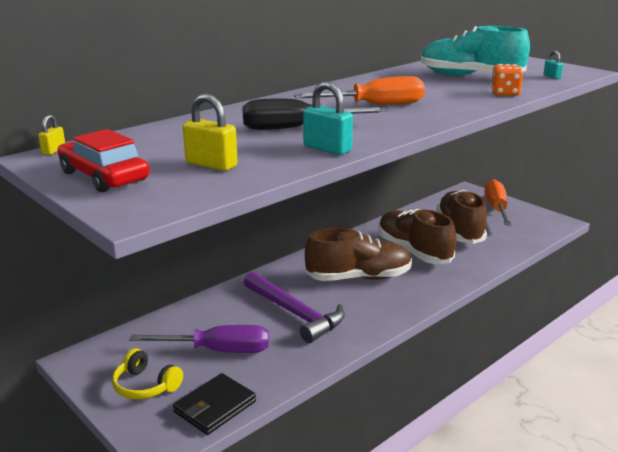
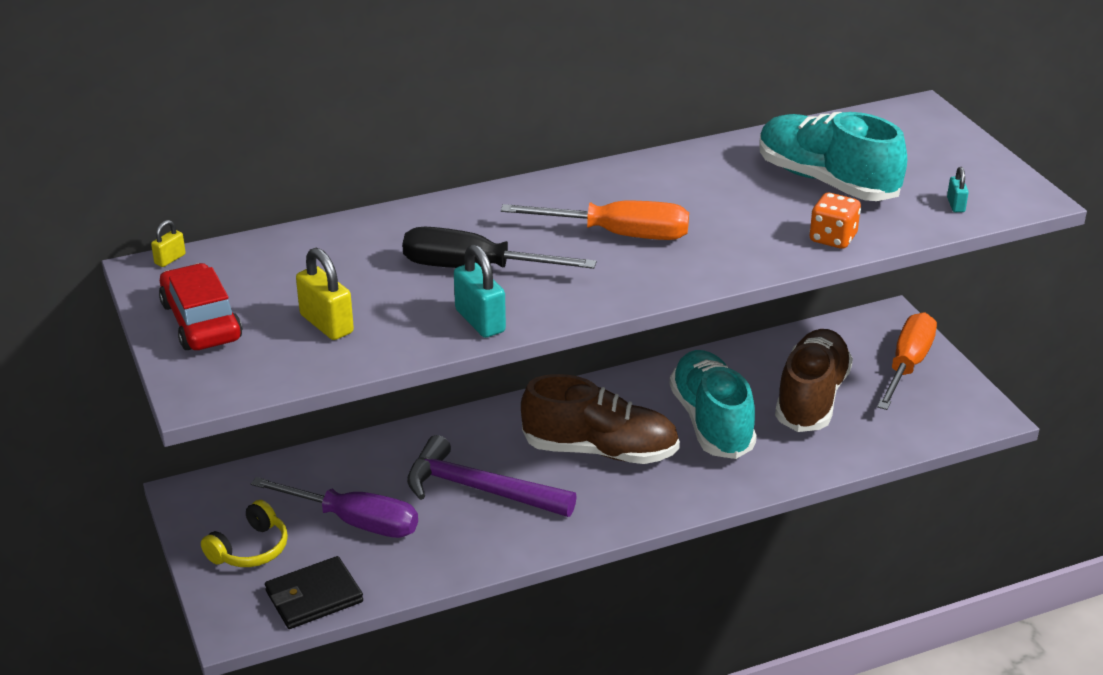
camera: 20 degrees right, 10 degrees up
(145, 386) = (250, 549): yellow headphones -> yellow headphones turned 105 degrees counterclockwise
(295, 313) = (479, 489): purple hammer -> purple hammer turned 135 degrees clockwise
(413, 251) = (711, 422): brown shoe -> turquoise shoe

